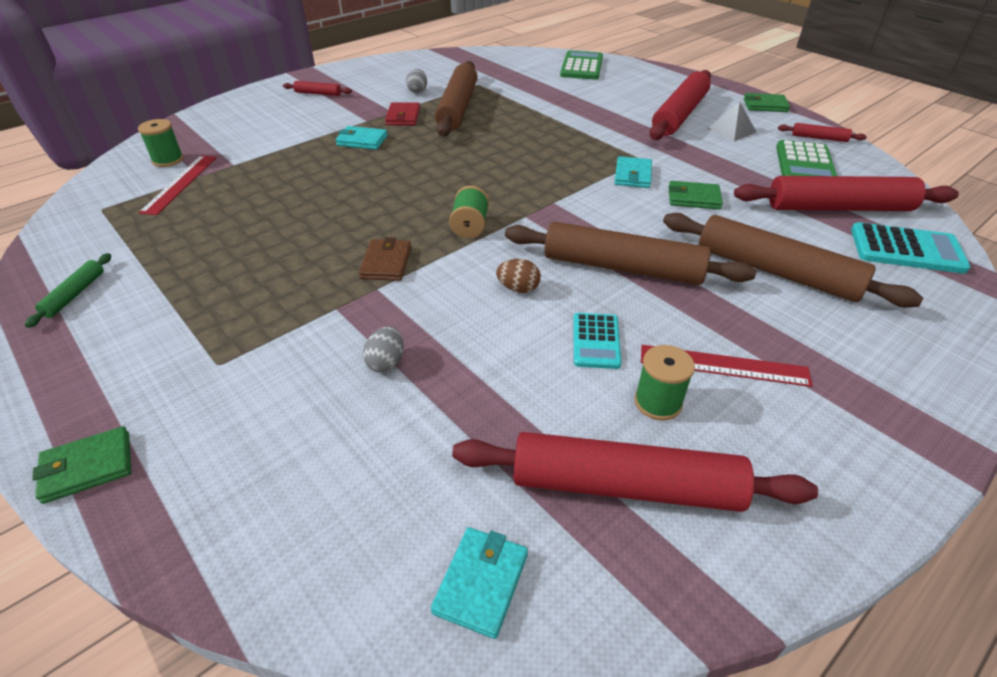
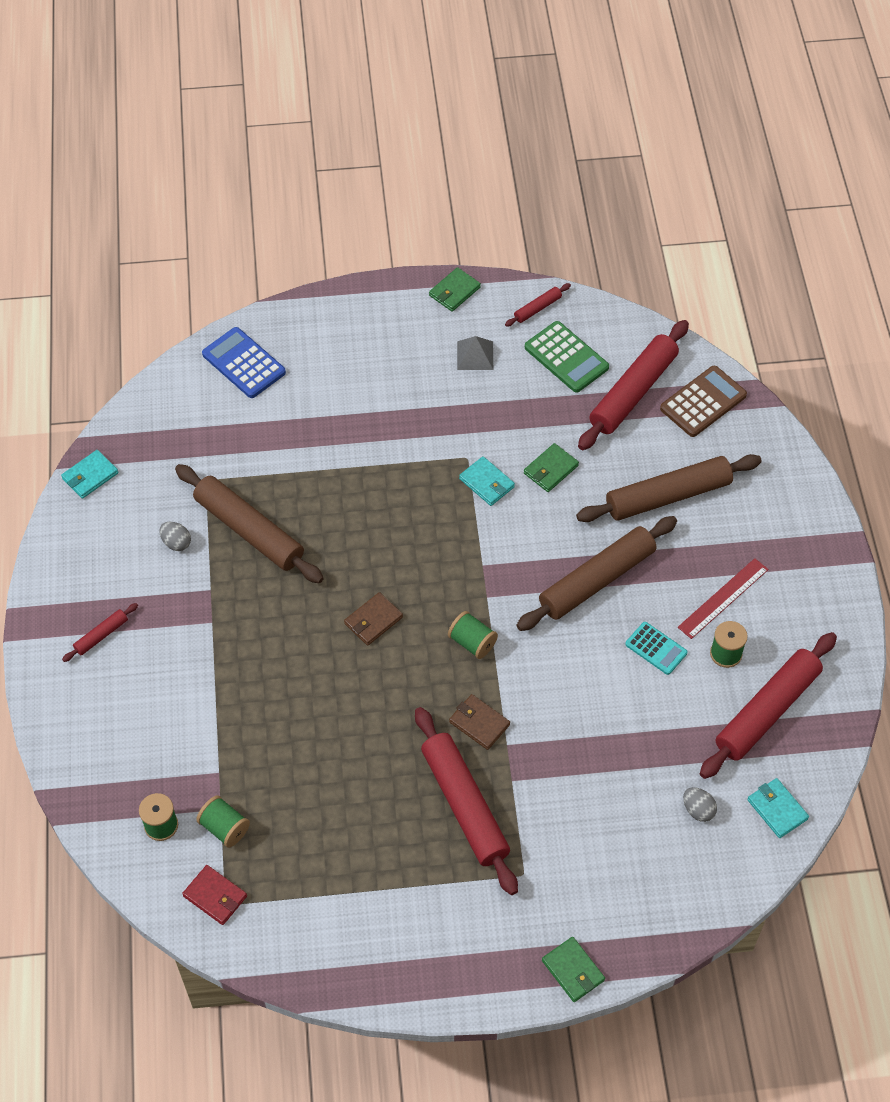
camera: 55 degrees left, 15 degrees up
(74, 294) = (364, 948): green rolling pin -> none
(87, 467) = (573, 970): green wallet -> green wallet turned 45 degrees counterclockwise
(180, 184) = (224, 828): red ruler -> green spool
(362, 141) = (255, 646): turquoise wallet -> turquoise wallet (90, 476)
(386, 362) = (591, 776): grey egg -> grey egg (698, 810)
(403, 117) = (229, 587): red wallet -> red wallet (215, 896)
(438, 175) = (373, 620): none -> brown wallet
(518, 288) = (572, 658): brown egg -> none
(581, 67) = (243, 363): green calculator -> blue calculator
(680, 115) = (417, 368): red rolling pin -> red rolling pin (465, 805)
(906, 249) = (703, 402): turquoise calculator -> brown calculator

